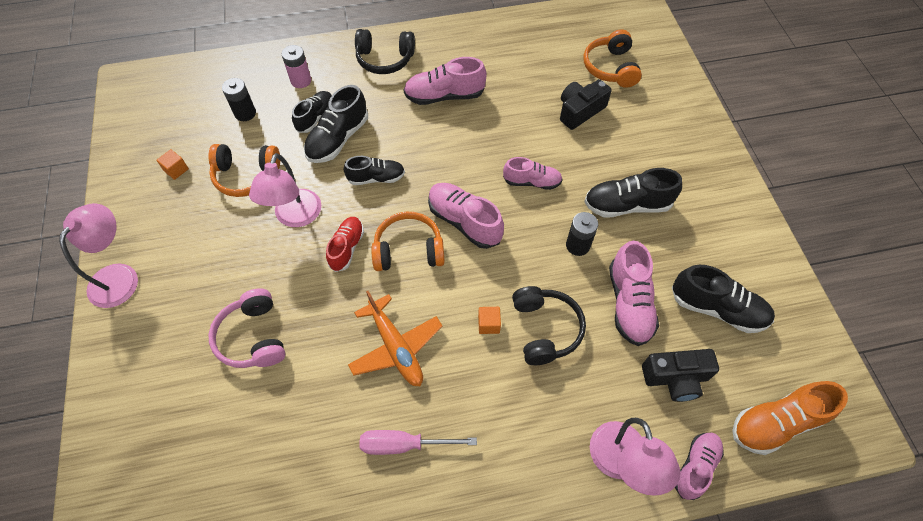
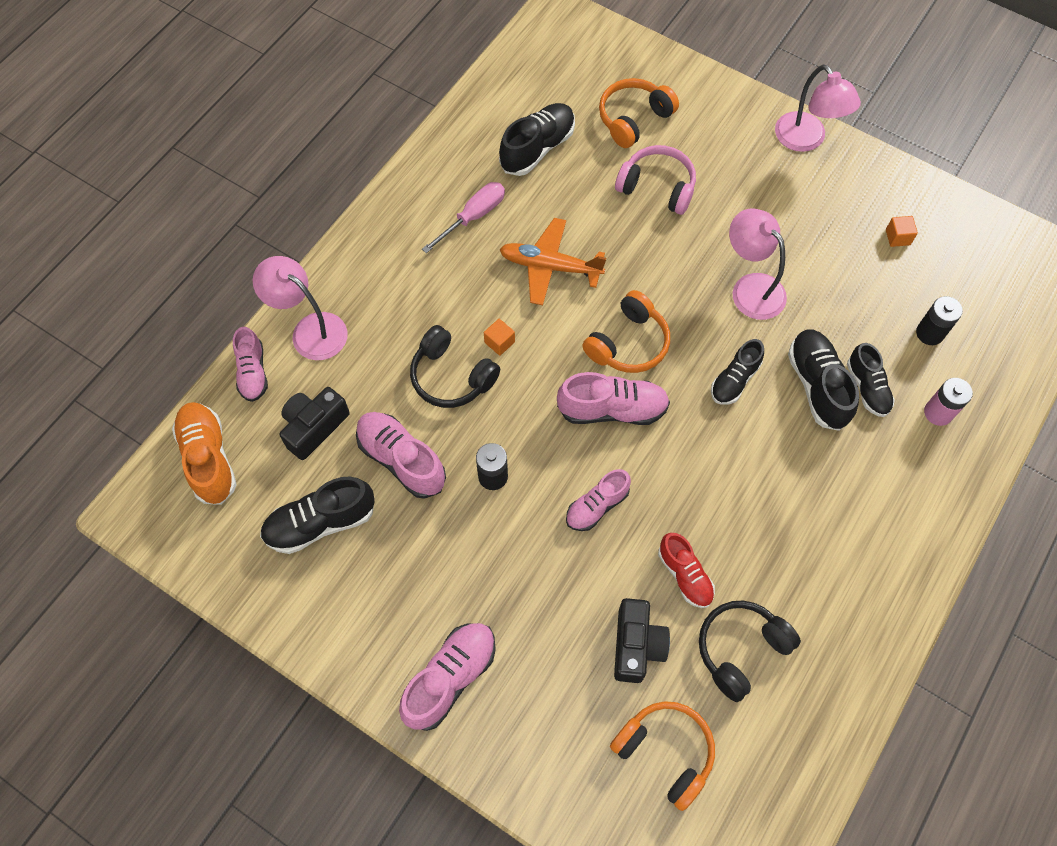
camera: 135 degrees right, 5 degrees up
(246, 175) = (838, 283): orange headphones -> orange headphones (633, 119)
(347, 248) = (677, 301): red shoe -> red shoe (685, 575)
(385, 59) = (902, 518): black headphones -> black headphones (741, 650)
(444, 96) = (788, 529): pink shoe -> pink shoe (450, 678)
(627, 205) = (485, 563): black shoe -> black shoe (537, 148)
(776, 423) = (208, 458): orange shoe -> orange shoe turned 45 degrees counterclockwise

